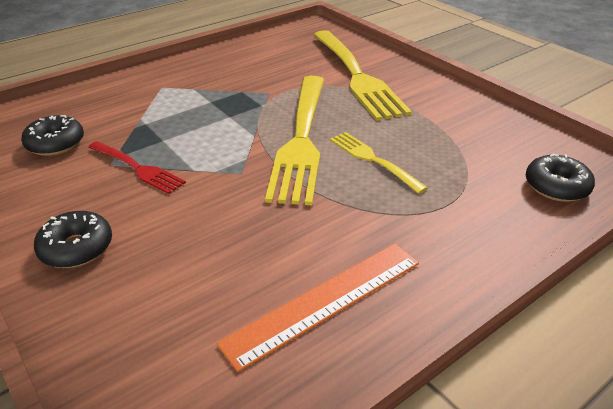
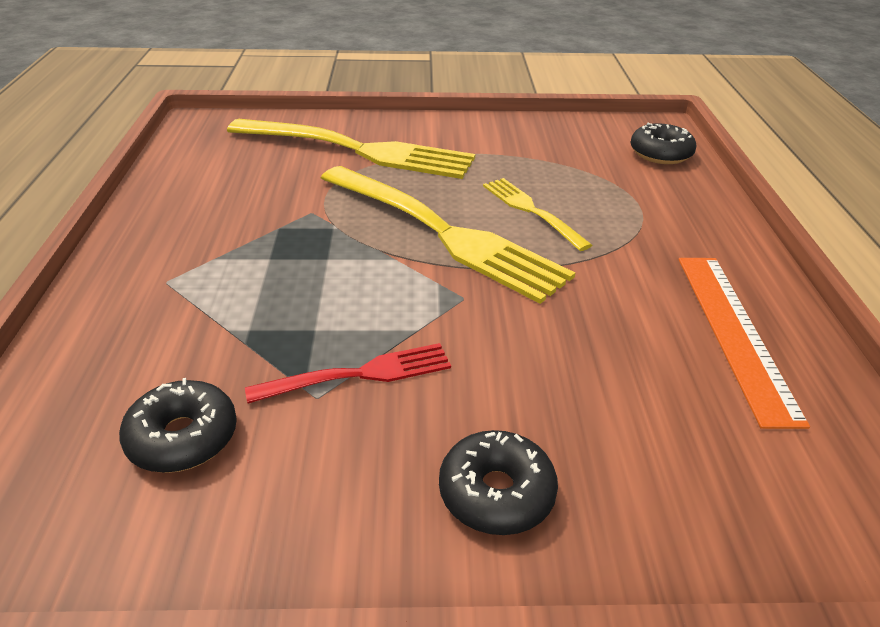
camera: 55 degrees left, 0 degrees up
(373, 160) = (531, 211): yellow fork -> yellow fork turned 60 degrees clockwise

